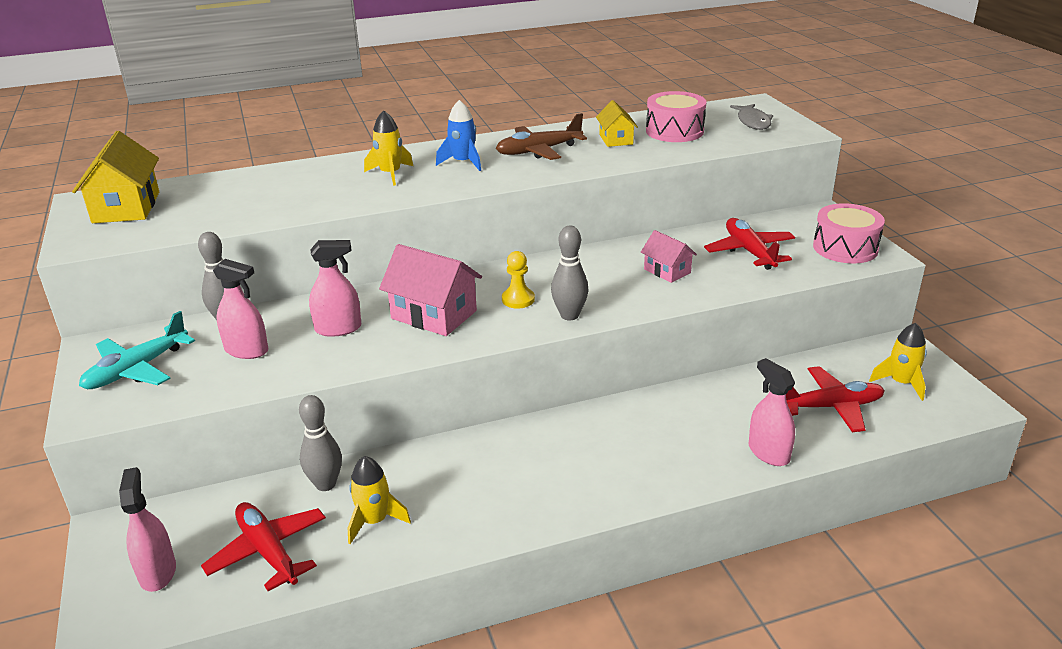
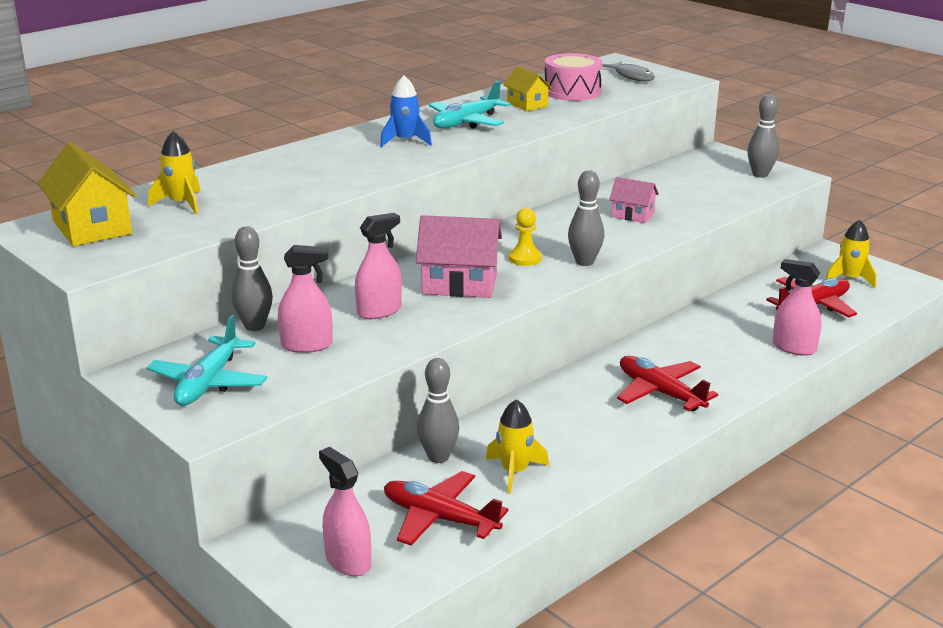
camera: 25 degrees left, 5 degrees down
(390, 174) = (344, 160): yellow rocket -> yellow rocket (181, 204)
(538, 151) = (466, 122): brown plane -> turquoise plane
(749, 251) = (686, 189): red plane -> red plane (660, 392)
(845, 248) = (760, 174): pink drum -> grey bowling pin

